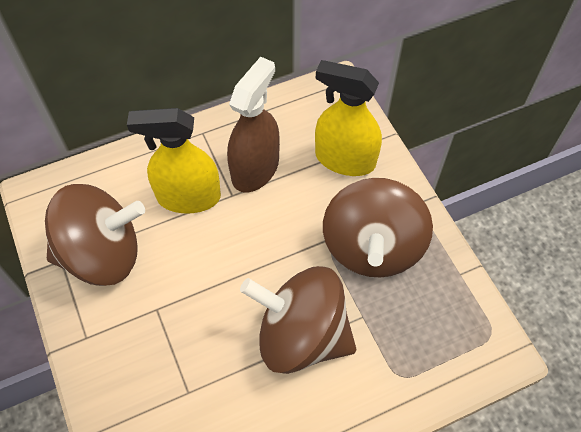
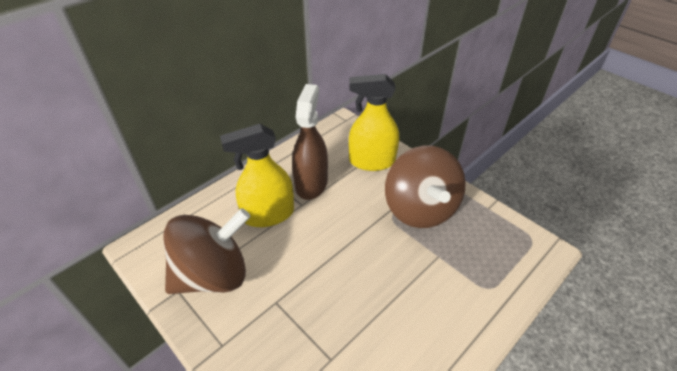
camera: 20 degrees left, 15 degrees down
(301, 335) = (401, 283): brown spinning top -> none

